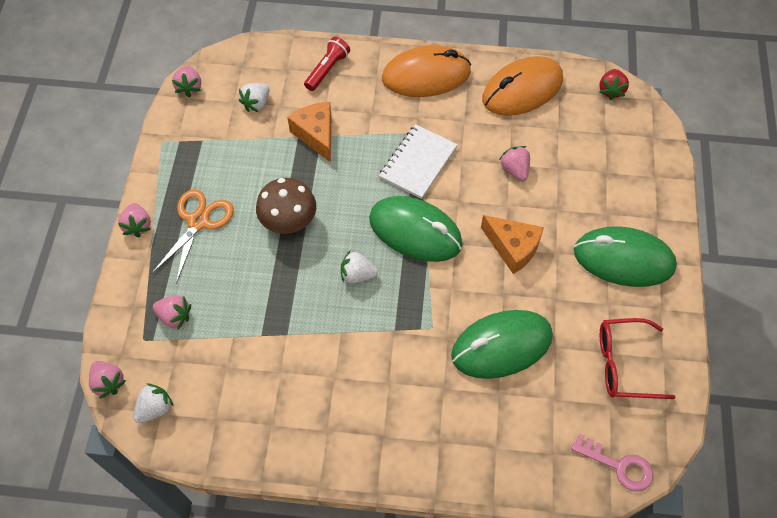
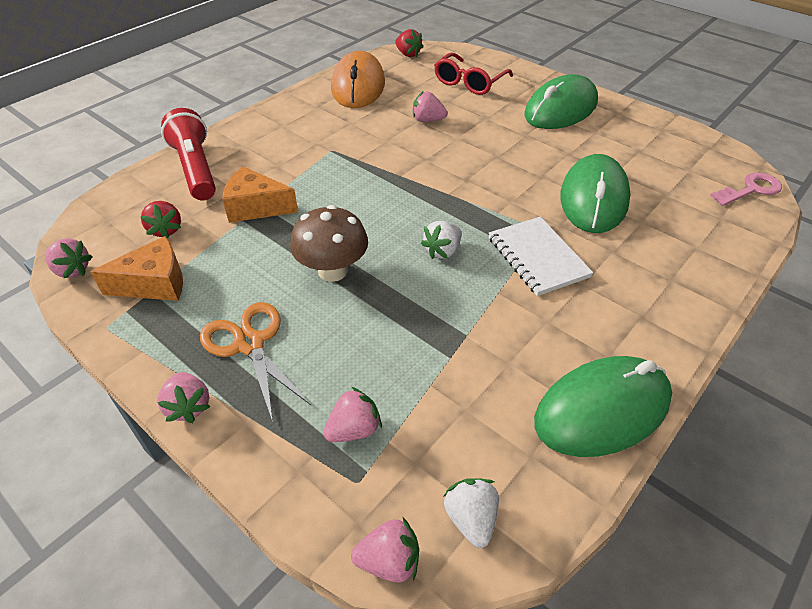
camera: 55 degrees left, 15 degrees down
(138, 226) = (189, 406): pink strawberry -> pink strawberry turned 45 degrees clockwise
(256, 104) = (166, 230): white strawberry -> red strawberry
(327, 70) = (196, 169): red flashlight -> red flashlight, size x1.57
(415, 231) = (431, 195): green mouse -> green mouse (602, 410)
(418, 163) = (362, 163): white notebook -> white notebook (537, 257)
(426, 75) = (281, 121): orange mouse -> none
(512, 248) = (501, 152): orange cheese -> orange cheese (154, 284)
(623, 364) = (656, 148): red glasses -> red glasses (469, 82)

